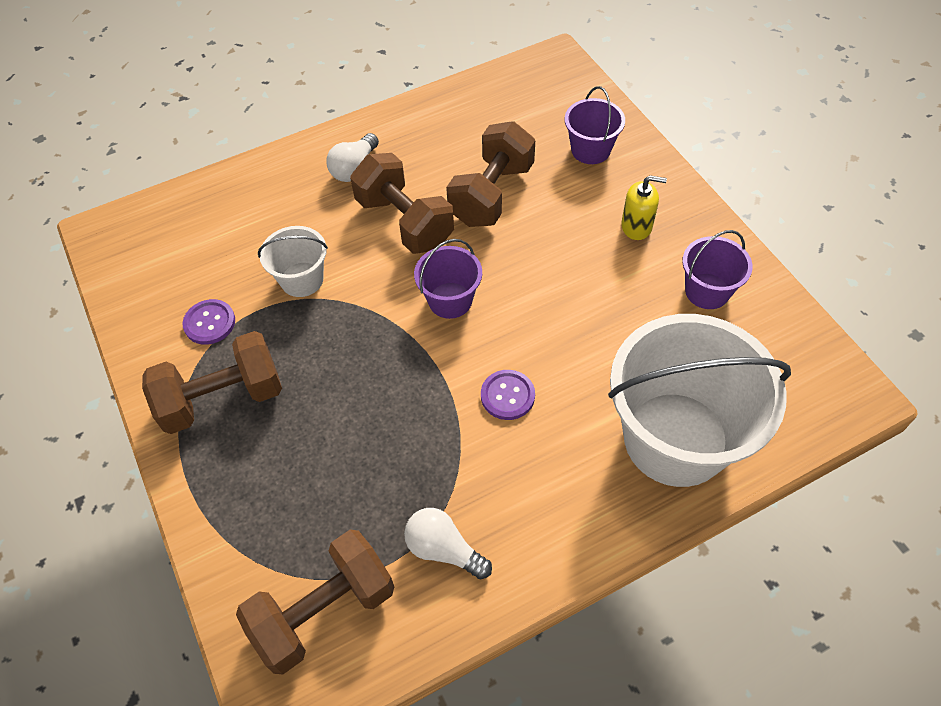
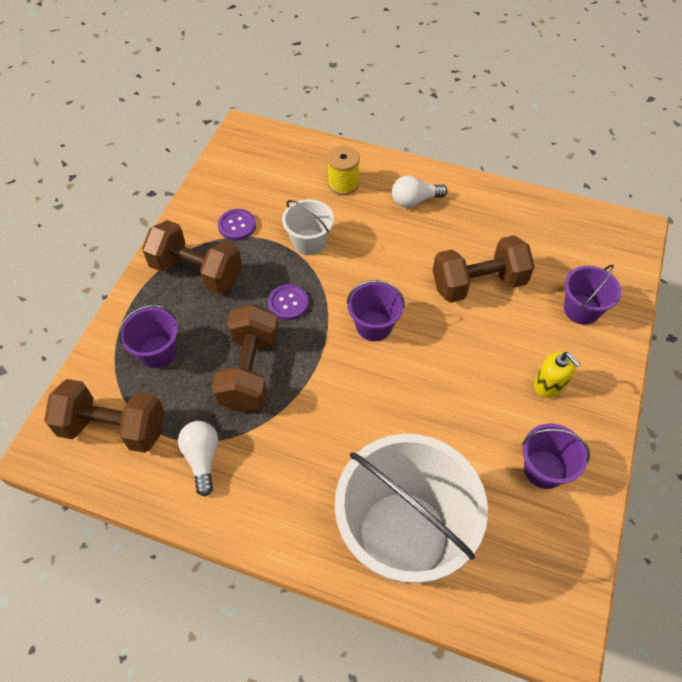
camera: 45 degrees right, 0 degrees up
(269, 204) = (343, 184): none -> yellow spool
(278, 504) = (157, 352): none -> purple bucket
(405, 222) = (404, 257): brown dumbbell -> brown dumbbell (250, 371)
(507, 396) = (337, 411): purple button -> purple button (288, 303)

